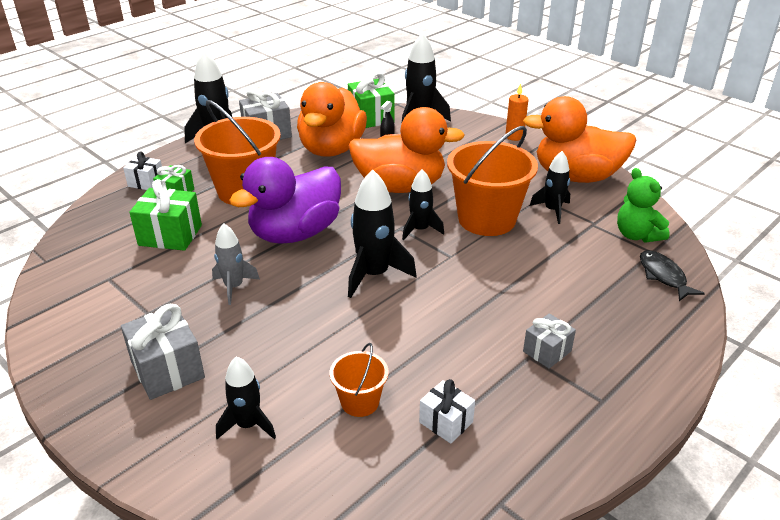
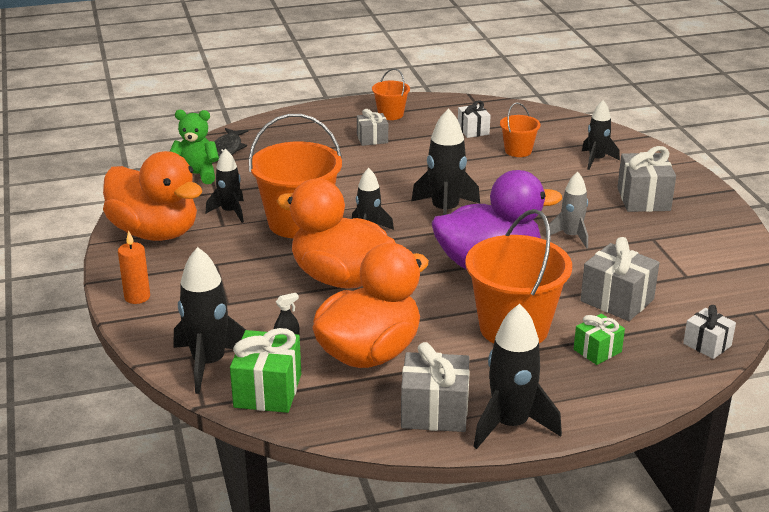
camera: 150 degrees left, 5 degrees down
(146, 182) = (631, 379): white gift -> white gift (707, 344)
(170, 235) = (617, 300): green gift -> grey gift
(579, 412) = (390, 114): none -> orange bucket
(637, 235) = (196, 175): green teddy bear -> green teddy bear turned 90 degrees counterclockwise

